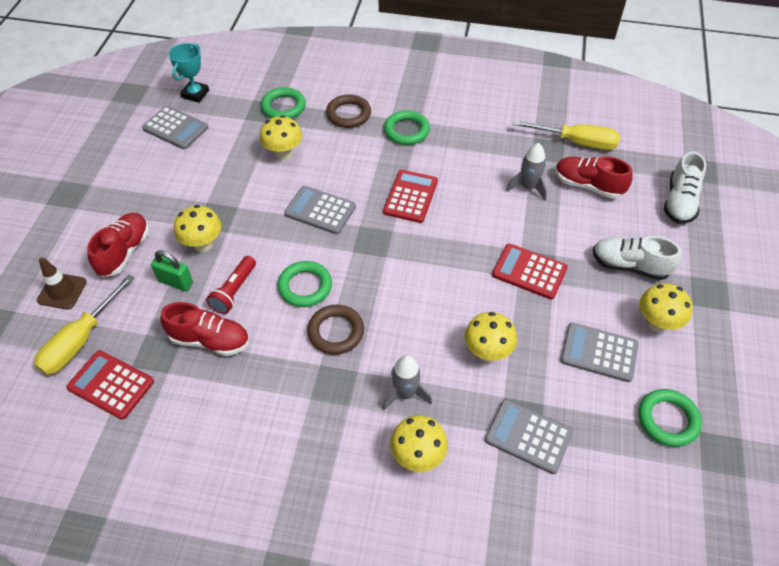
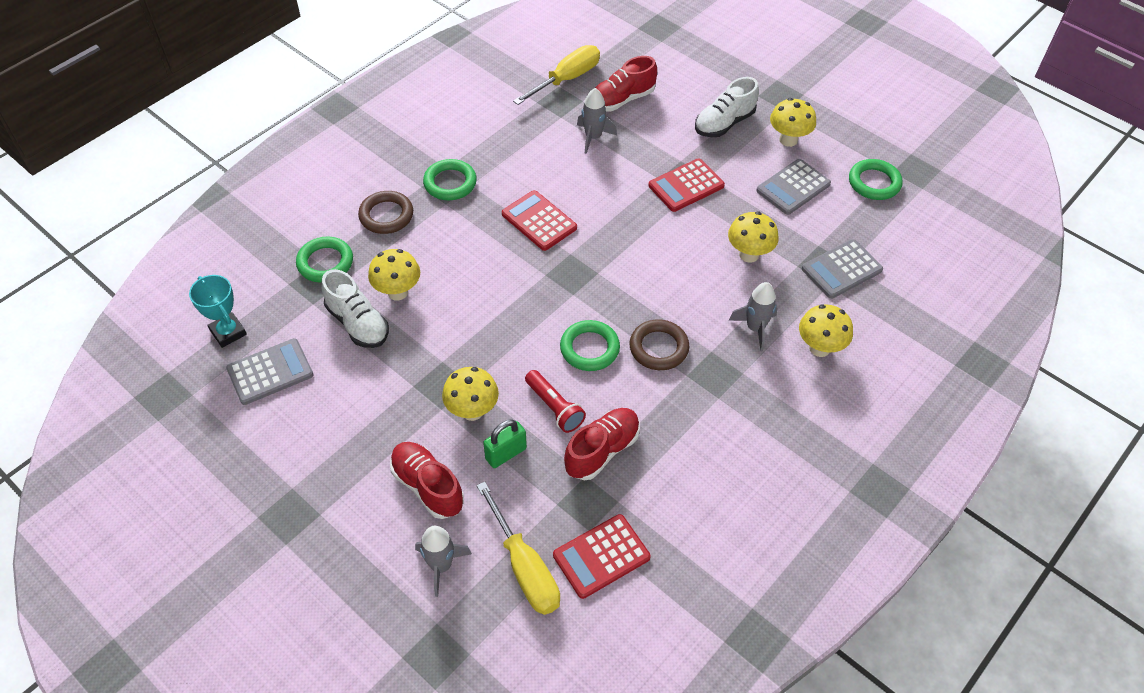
camera: 60 degrees left, 0 degrees up
(62, 291) = (441, 566): brown traffic cone -> grey rocket
(320, 210) = (502, 296): grey calculator -> none
(679, 202) = (682, 58): white shoe -> white shoe (358, 323)

